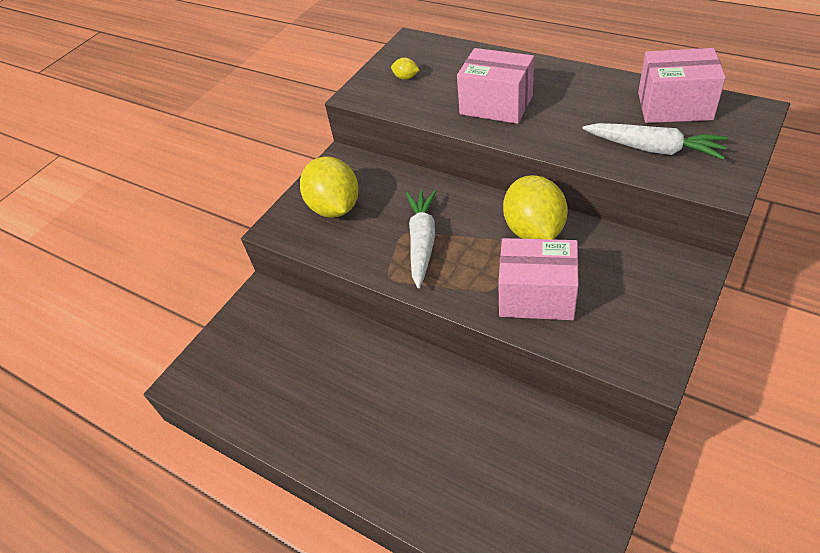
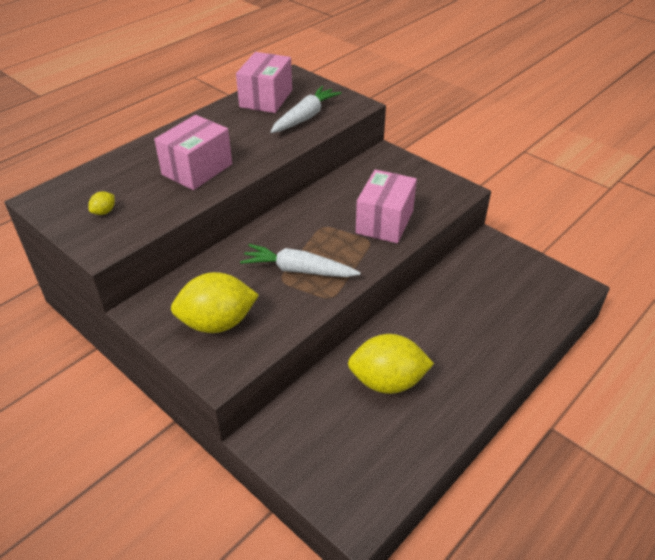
camera: 85 degrees left, 5 degrees down
(534, 231) = (319, 209): yellow lemon -> yellow lemon (387, 381)

